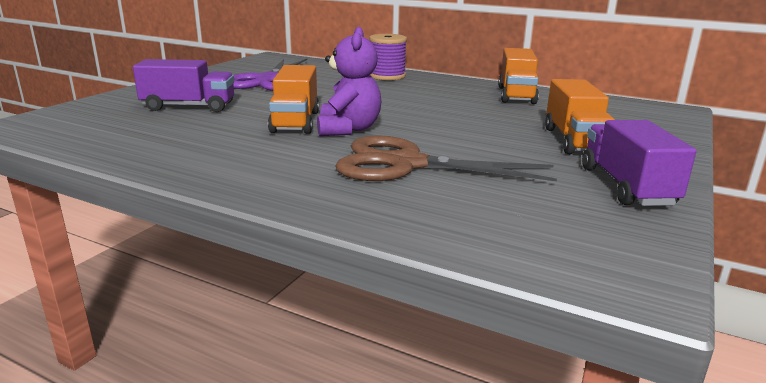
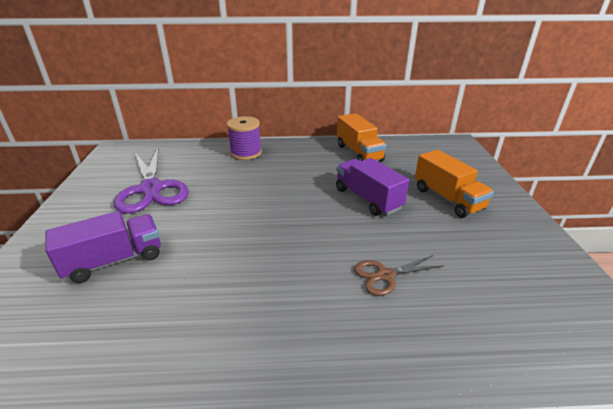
camera: 30 degrees left, 10 degrees up
(295, 122) = (241, 247): orange truck -> none
(348, 129) = (295, 242): purple teddy bear -> none
(406, 164) = (385, 275): brown scissors -> brown scissors, size x0.52
(626, 186) = (526, 242): purple truck -> purple truck (367, 199)

